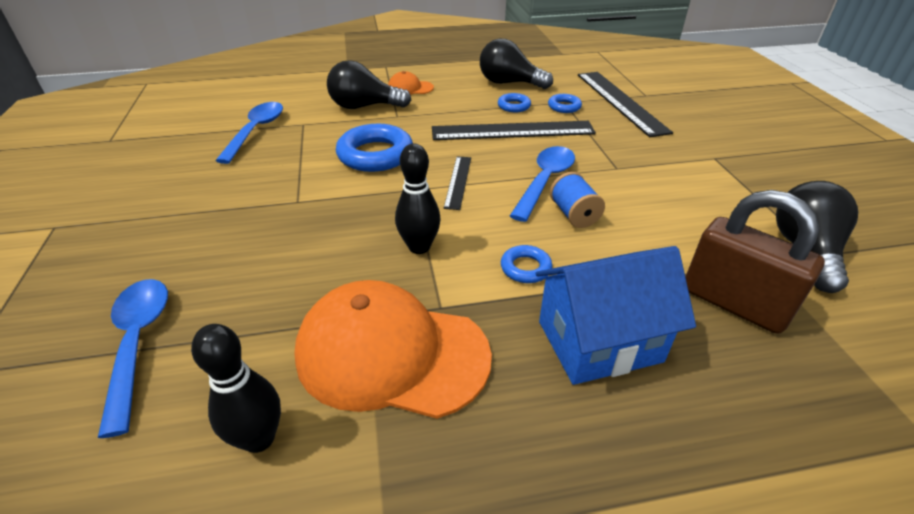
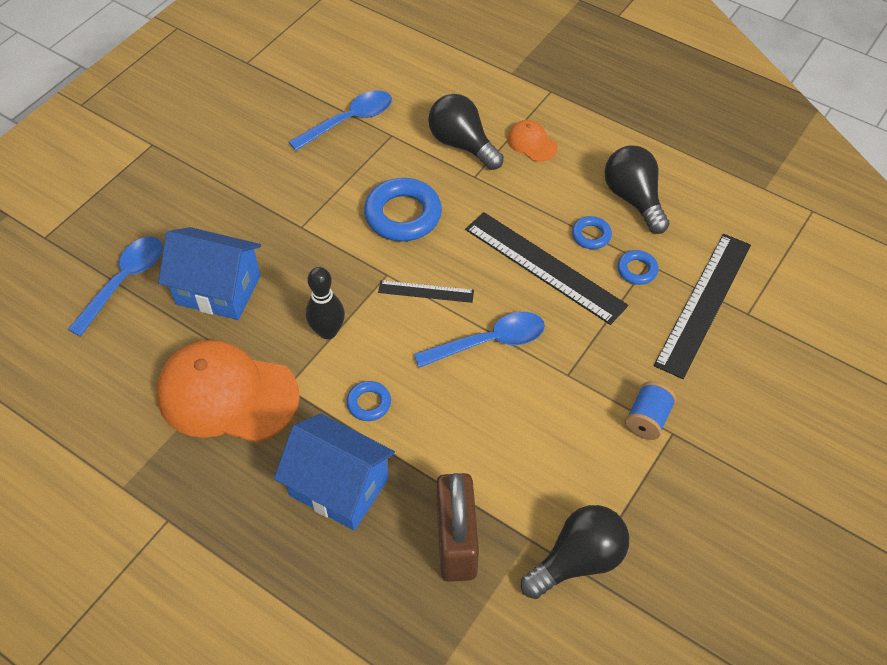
camera: 45 degrees right, 15 degrees up
(259, 438) = (126, 388): black bowling pin -> none
(269, 283) = (218, 290): none -> blue house
(391, 353) = (227, 394): orange cap -> orange cap turned 45 degrees counterclockwise
(458, 181) = (426, 291): black ruler -> black ruler turned 45 degrees clockwise
(574, 214) = (463, 389): blue spool -> blue spool (647, 419)

